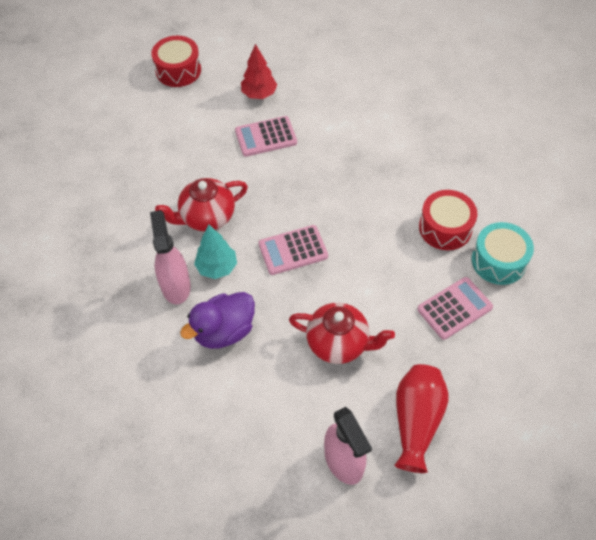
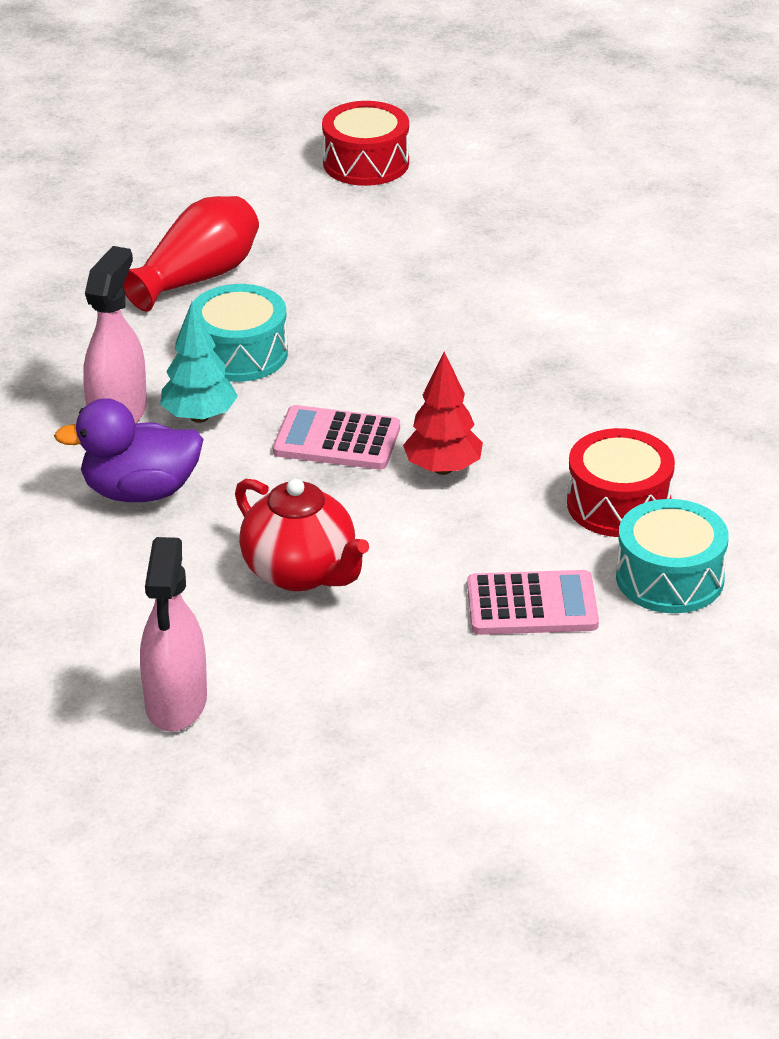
camera: 30 degrees right, 20 degrees down
(206, 217) = (239, 354): red teapot -> turquoise drum
(259, 94) = (469, 234): red tree -> red tree (443, 468)
(266, 137) = (428, 290): pink calculator -> none
(416, 421) = (333, 707): red vase -> red vase (197, 277)

